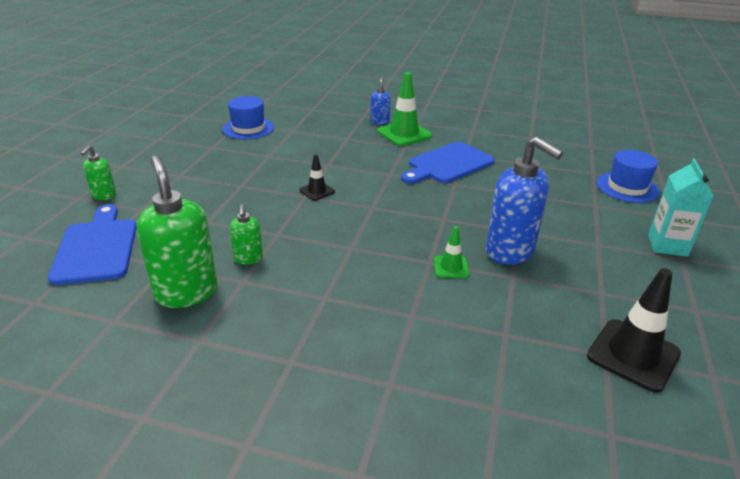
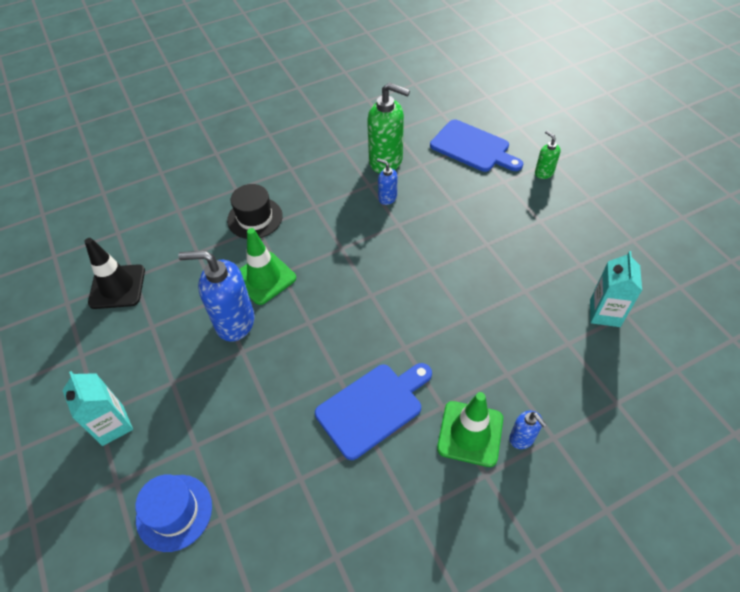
camera: 140 degrees right, 20 degrees up
(248, 128) = (604, 313): blue hat -> turquoise carton
(248, 259) = (387, 198): green soap dispenser -> blue soap dispenser
(317, 191) = (430, 280): black traffic cone -> none
(403, 328) = (255, 218): none -> black hat
(448, 164) = (373, 407): blue cutting board -> blue cutting board turned 45 degrees clockwise
(451, 267) = (264, 278): green traffic cone -> green traffic cone, size x1.85

